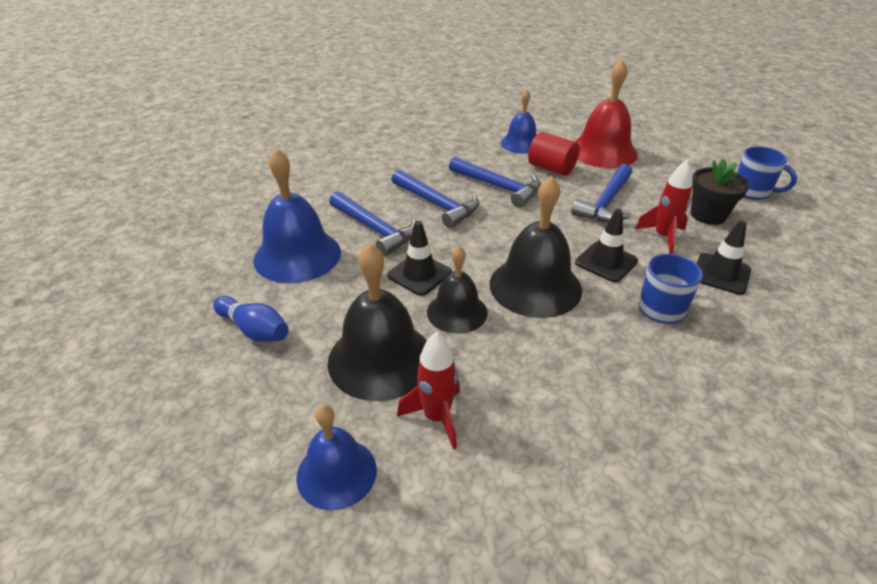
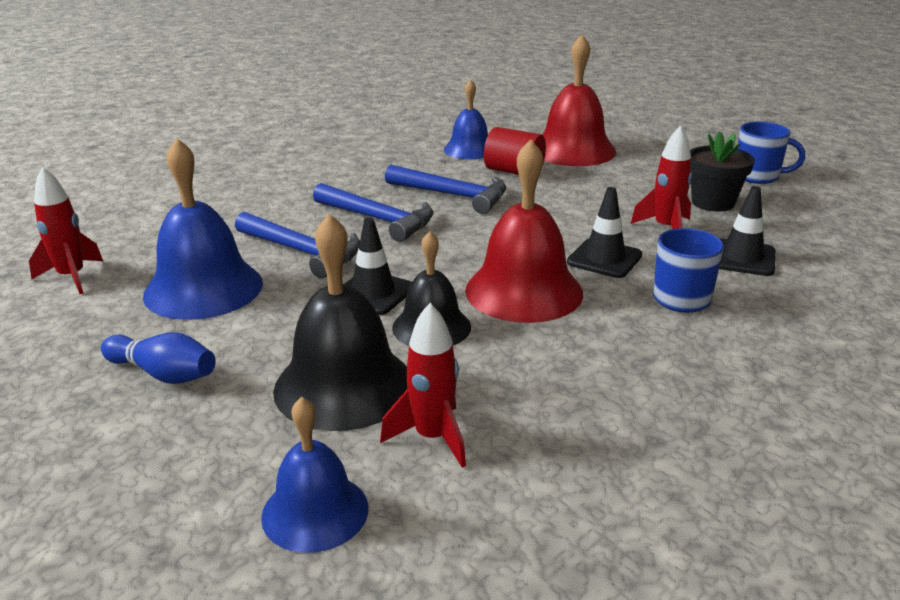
camera: 10 degrees left, 10 degrees down
(209, 234) = (72, 277): none -> red rocket
(535, 286) = (524, 291): black bell -> red bell
(606, 203) = (589, 200): blue hammer -> none

